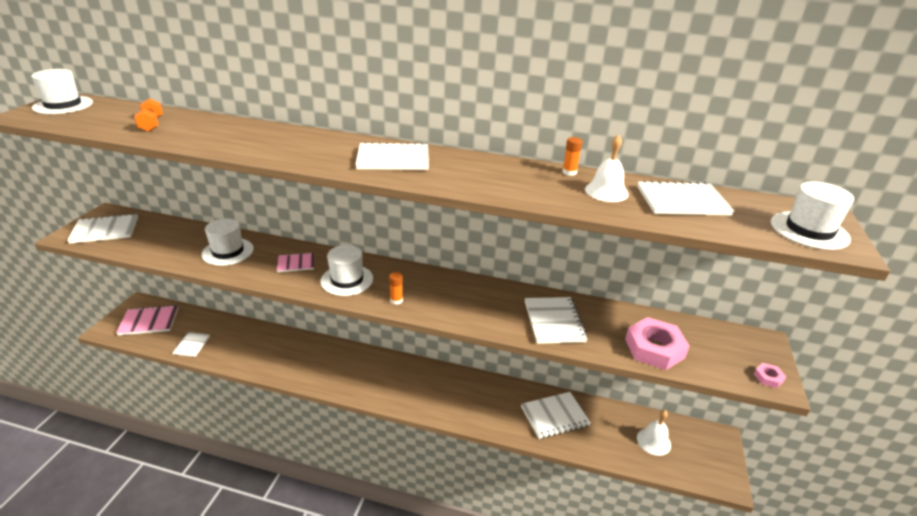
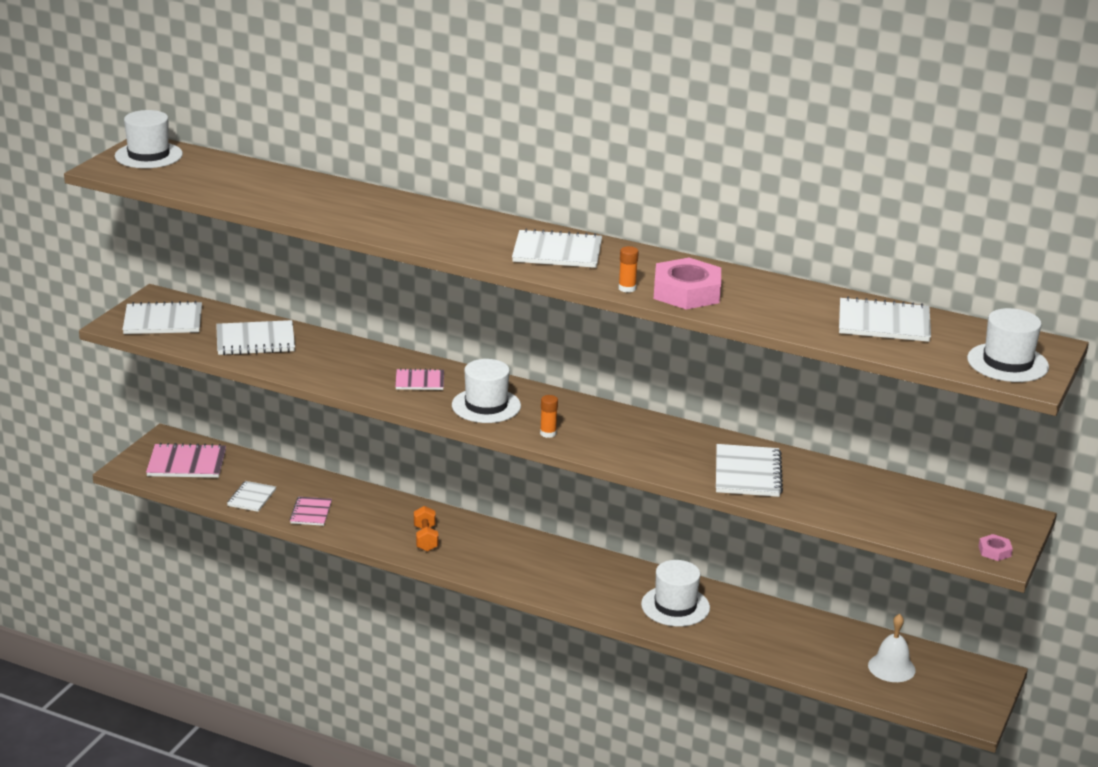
camera: 10 degrees right, 5 degrees down
(151, 124) = (265, 190): orange dumbbell -> orange dumbbell (425, 538)
(228, 251) = (329, 360): white hat -> white hat (675, 606)
(233, 353) = (311, 513): none -> pink notebook
(554, 416) = (759, 628): white notebook -> white notebook (255, 340)
(569, 172) = (767, 282): orange glue stick -> orange glue stick (627, 288)
(606, 191) = (799, 306): white bell -> none
(654, 348) = (865, 511): pink nut -> pink nut (687, 292)

